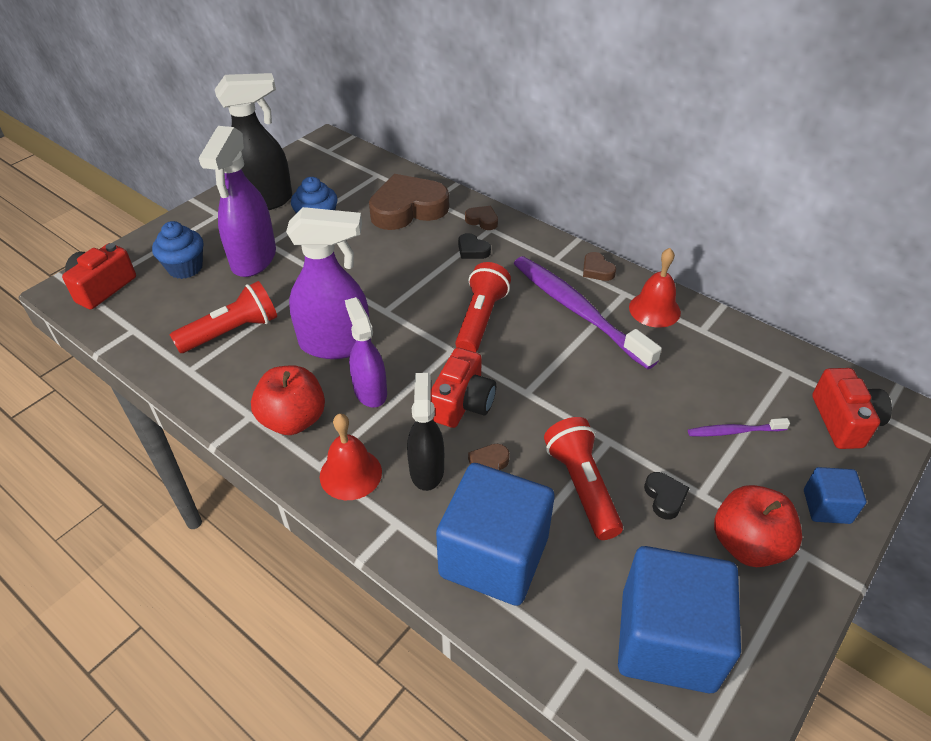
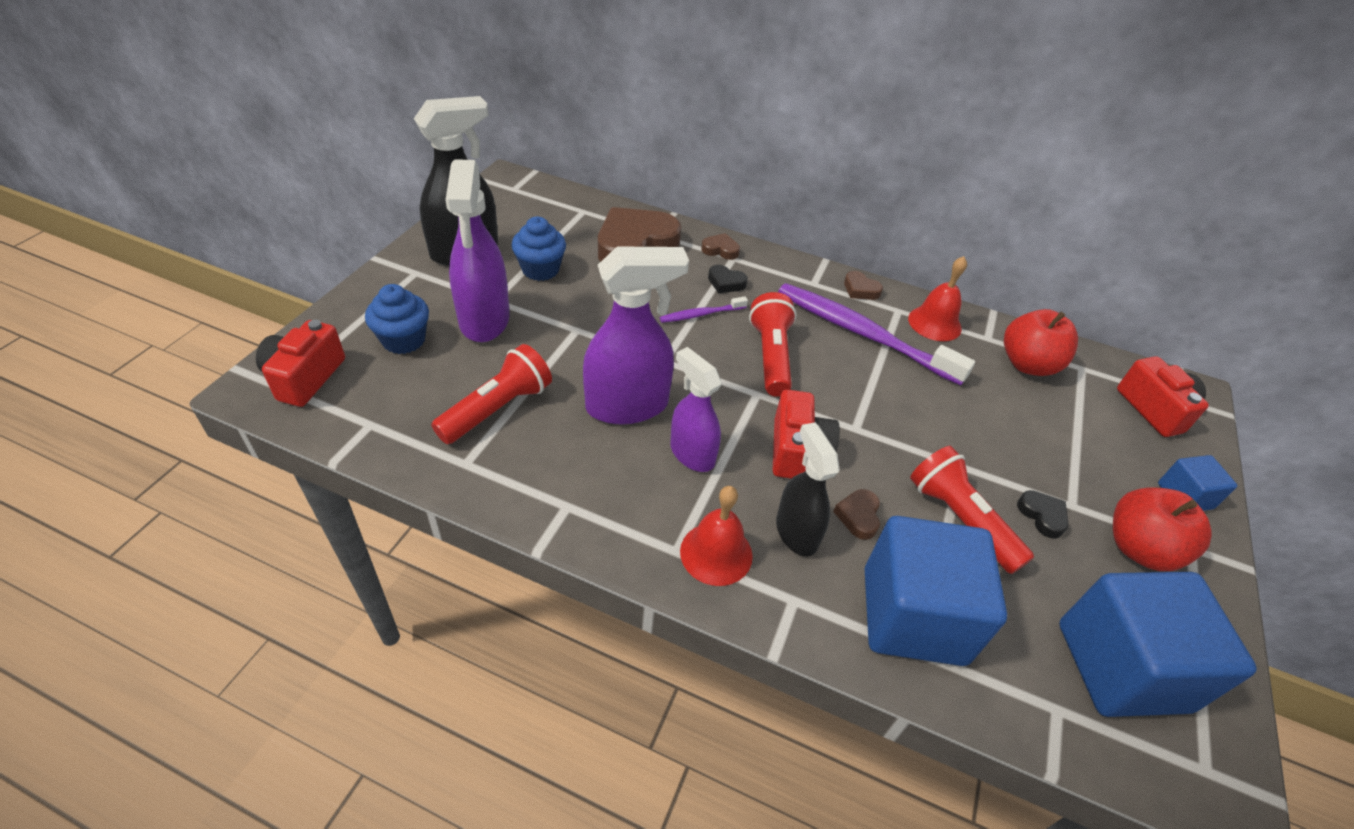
camera: 20 degrees left, 0 degrees up
(293, 420) = (620, 502): red apple -> red apple (1027, 364)
(734, 431) = (1068, 436): purple toothbrush -> purple toothbrush (701, 314)

